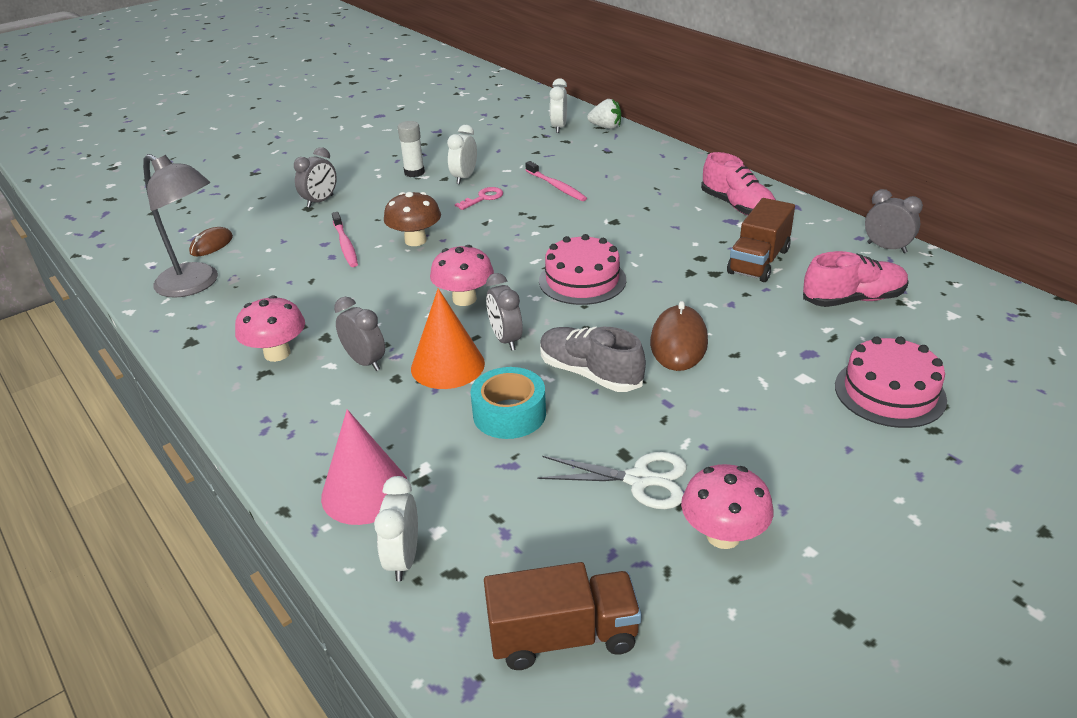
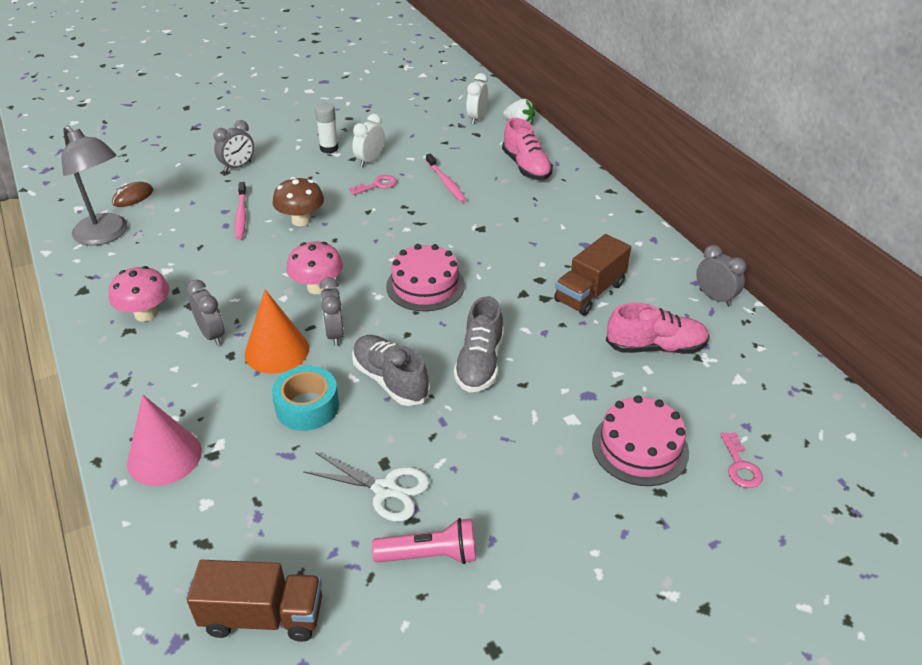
camera: 10 degrees right, 5 degrees up
(403, 559) = (170, 523): white clock -> none
(678, 342) = (479, 363): brown mouse -> grey shoe
(723, 535) = (430, 555): pink mushroom -> pink flashlight
(737, 206) = (599, 230): pink shoe -> pink shoe (526, 167)
(1000, 391) = (740, 465): none -> pink key

